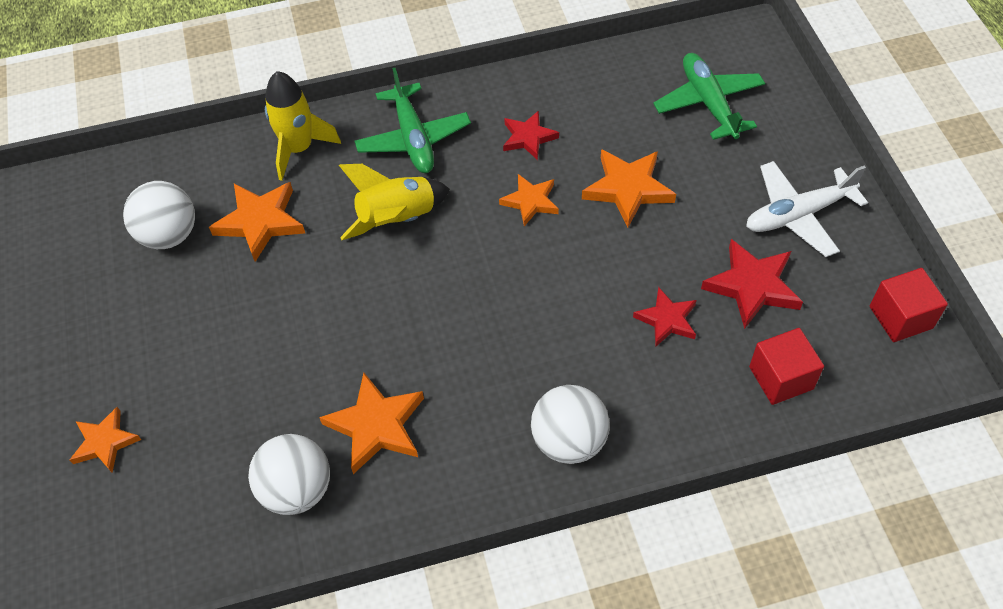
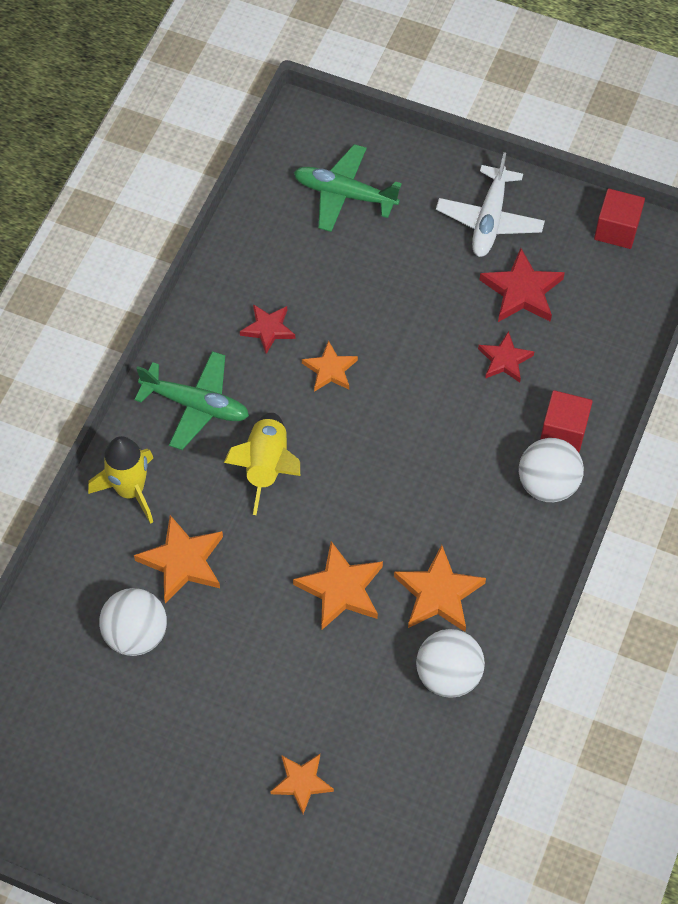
camera: 55 degrees left, 5 degrees up
(628, 189) = (375, 302): orange star -> orange star (341, 589)
(781, 378) = (603, 330): red cube -> red cube (563, 431)

